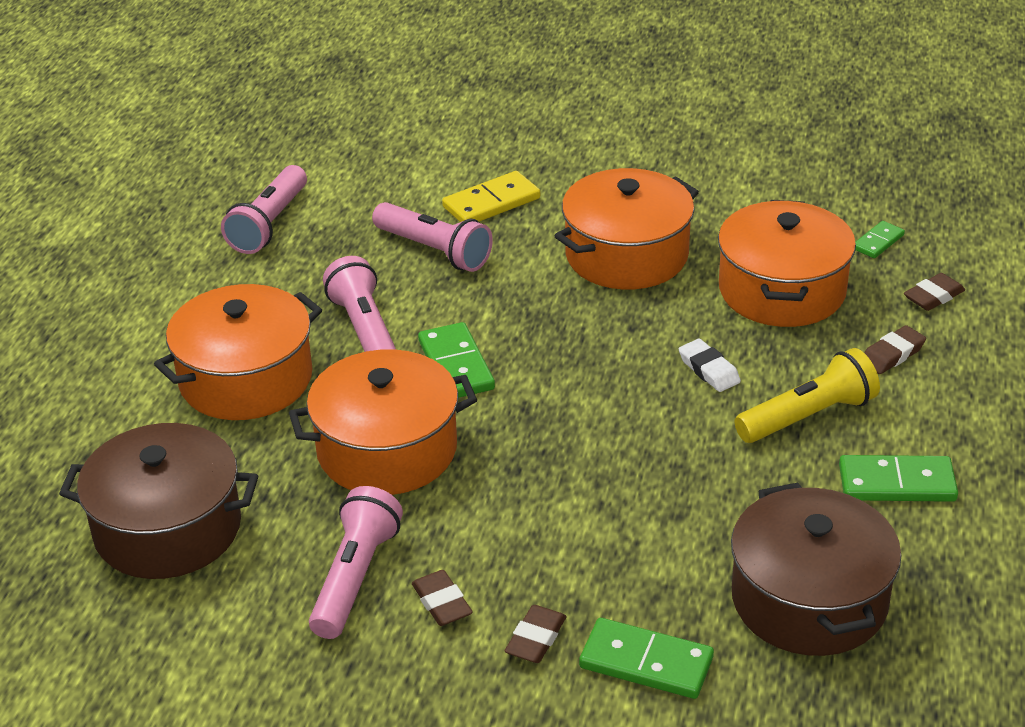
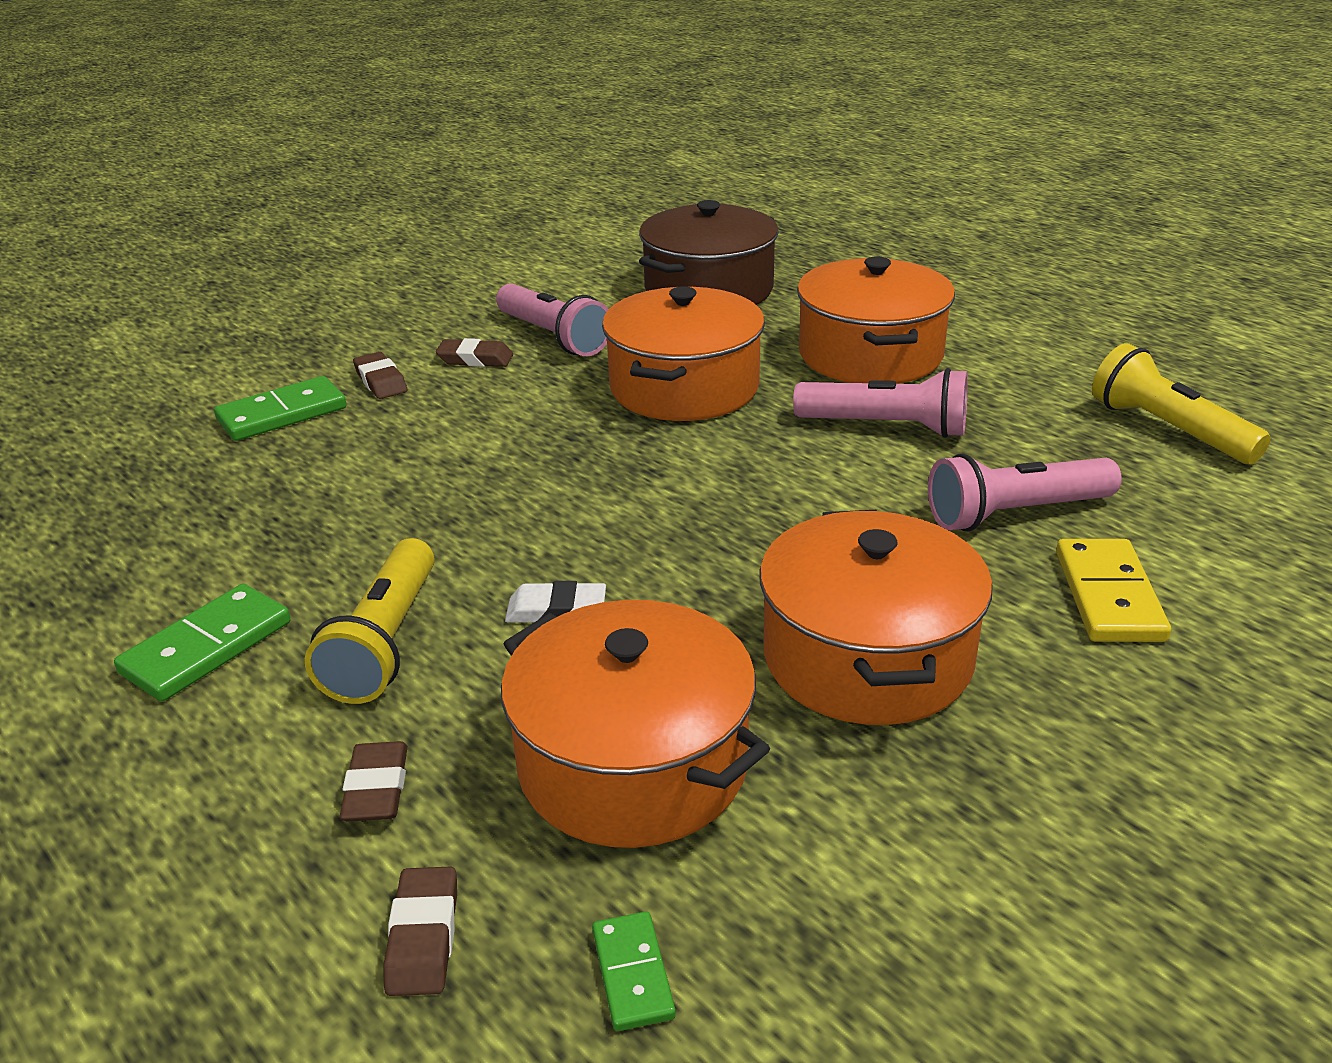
camera: 125 degrees right, 5 degrees down
(269, 224) = (1168, 430): pink flashlight -> yellow flashlight
(456, 365) = (768, 456): green domino -> none
(809, 600) = (194, 513): brown pot -> none

